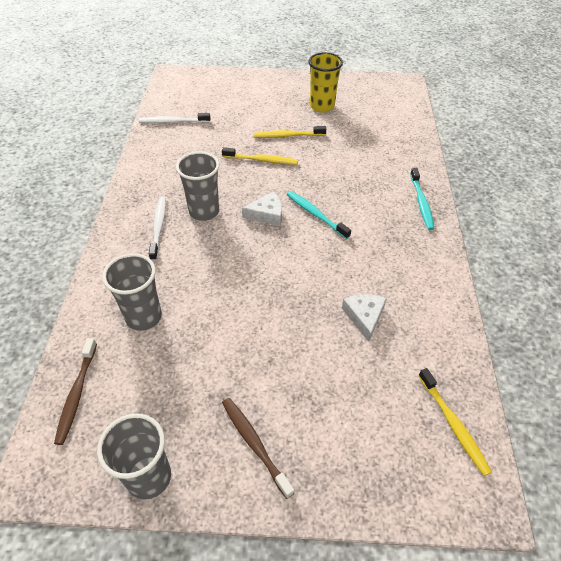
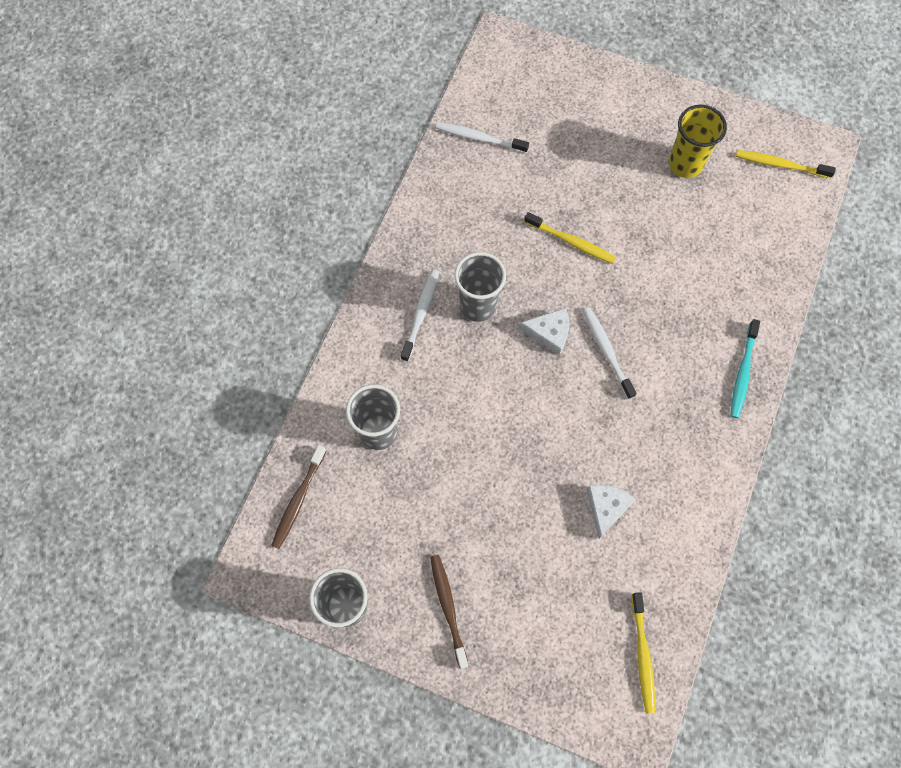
camera: 20 degrees right, 20 degrees up
(287, 136) = (619, 207): yellow toothbrush -> yellow toothbrush (781, 165)
(316, 215) = (607, 351): turquoise toothbrush -> white toothbrush

